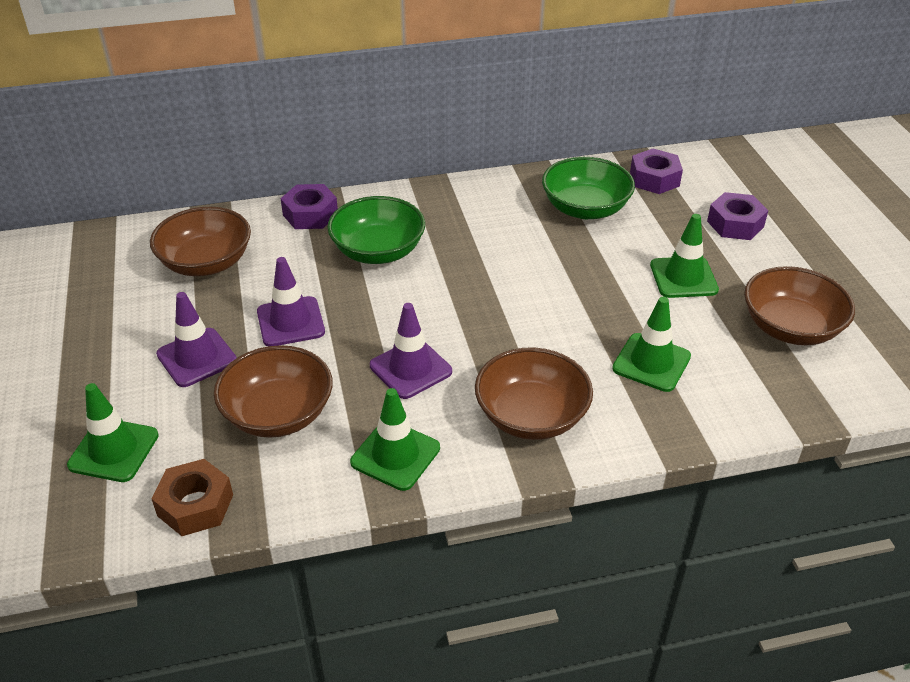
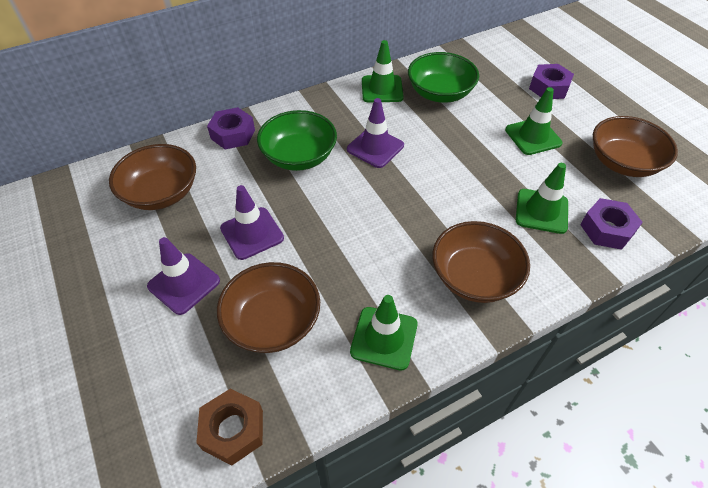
camera: 15 degrees left, 10 degrees up
(114, 450) = (140, 392): green traffic cone -> green traffic cone (382, 89)
(410, 368) = (365, 255): purple traffic cone -> purple traffic cone (375, 147)
(654, 179) = (478, 61): purple nut -> purple nut (607, 229)

